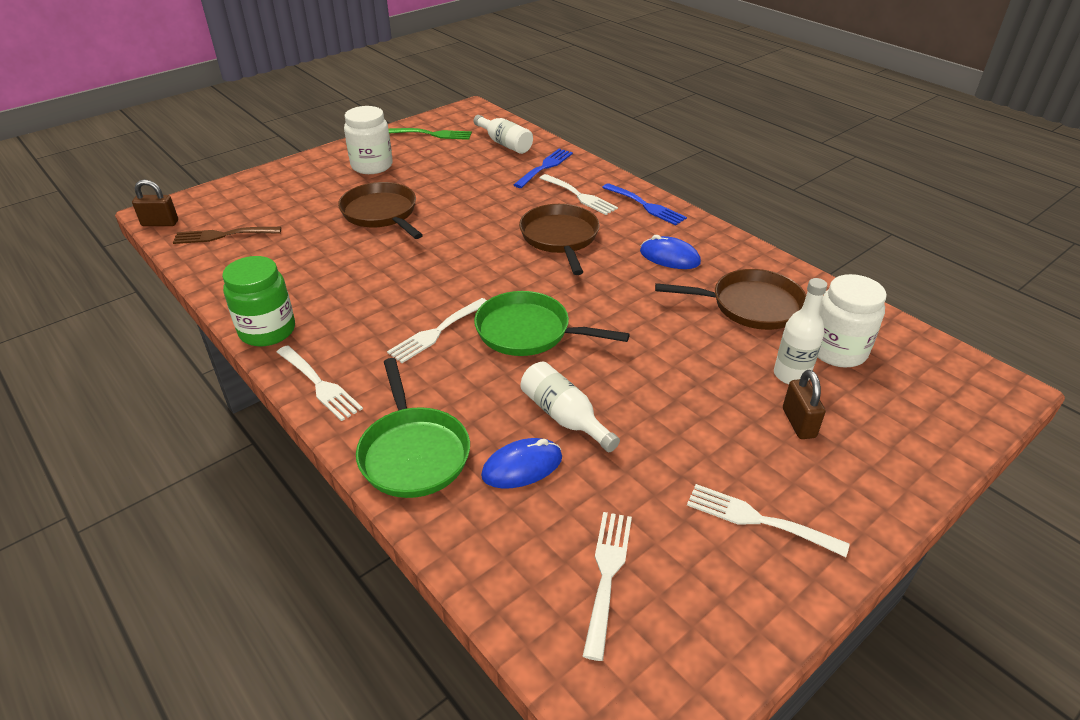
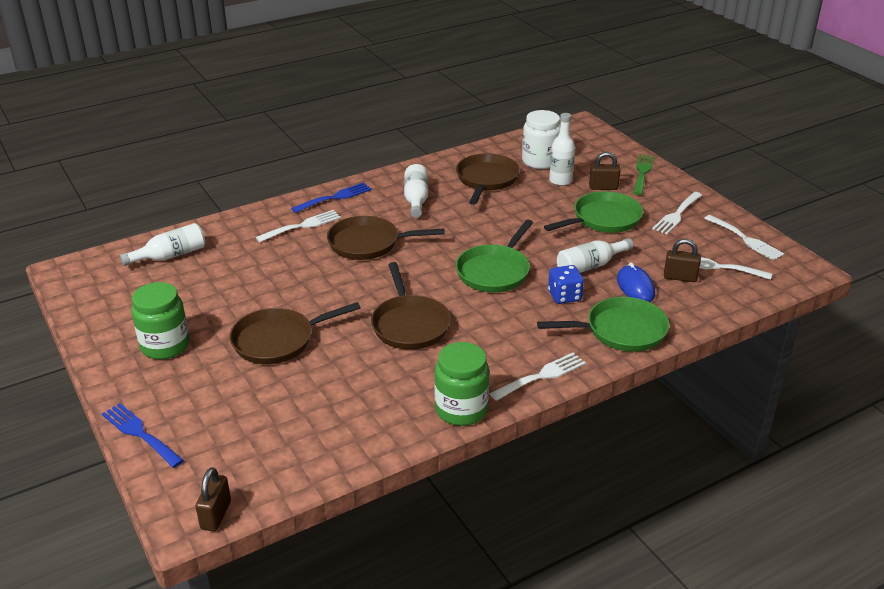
camera: 80 degrees left, 5 degrees down
(222, 235) = (271, 456): brown fork -> none
(372, 166) = (165, 346): white jar -> green jar
(412, 282) = (409, 324): none -> brown pan
(433, 134) = (114, 300): green fork -> green fork (642, 173)
(437, 332) = (485, 314): white fork -> white fork (745, 239)
(486, 395) = (564, 296): none -> blue dice
(545, 167) = (236, 238): blue fork -> blue fork (140, 433)
(560, 521) = (680, 277): none -> brown padlock
(669, 257) = (416, 199): blue mouse -> white bottle
(699, 426) = (603, 219): none -> green pan

